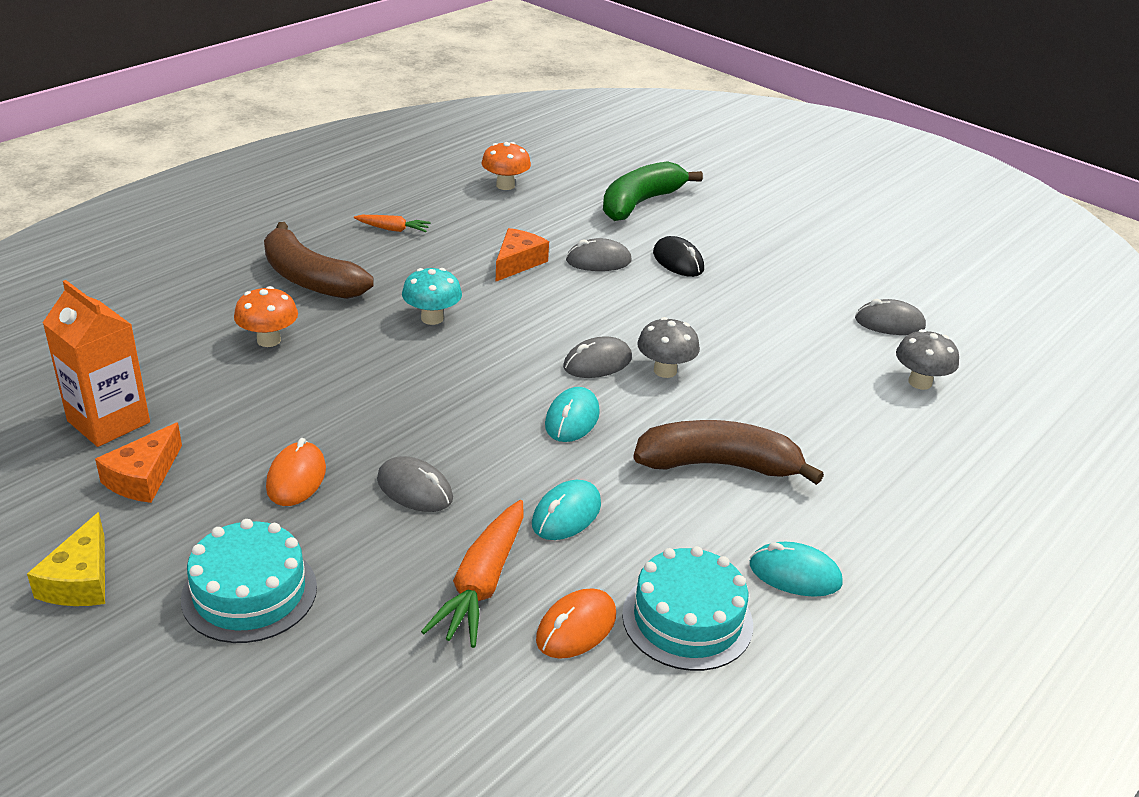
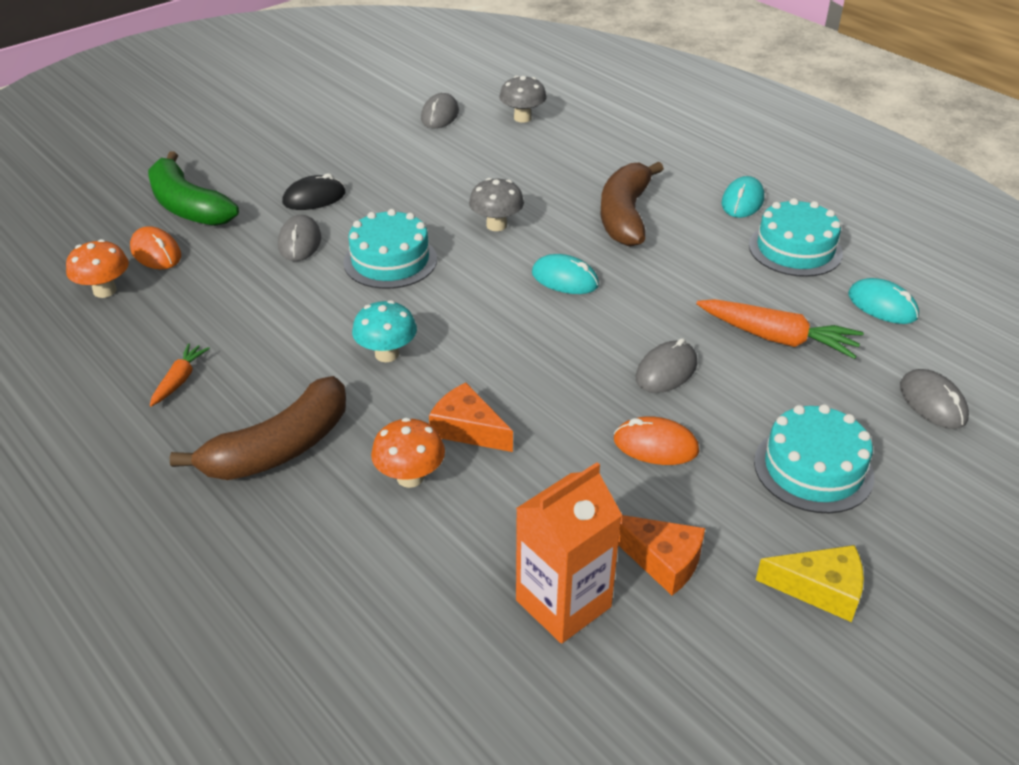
camera: 80 degrees left, 5 degrees up
(517, 262) = (288, 292): orange cheese -> orange cheese (467, 429)
(566, 514) = (691, 292): turquoise mouse -> turquoise mouse (882, 306)
(576, 628) = (814, 297): orange mouse -> orange mouse (156, 252)
(580, 310) = (390, 260): none -> turquoise cake
(597, 363) = (481, 259): grey mouse -> grey mouse (932, 403)

